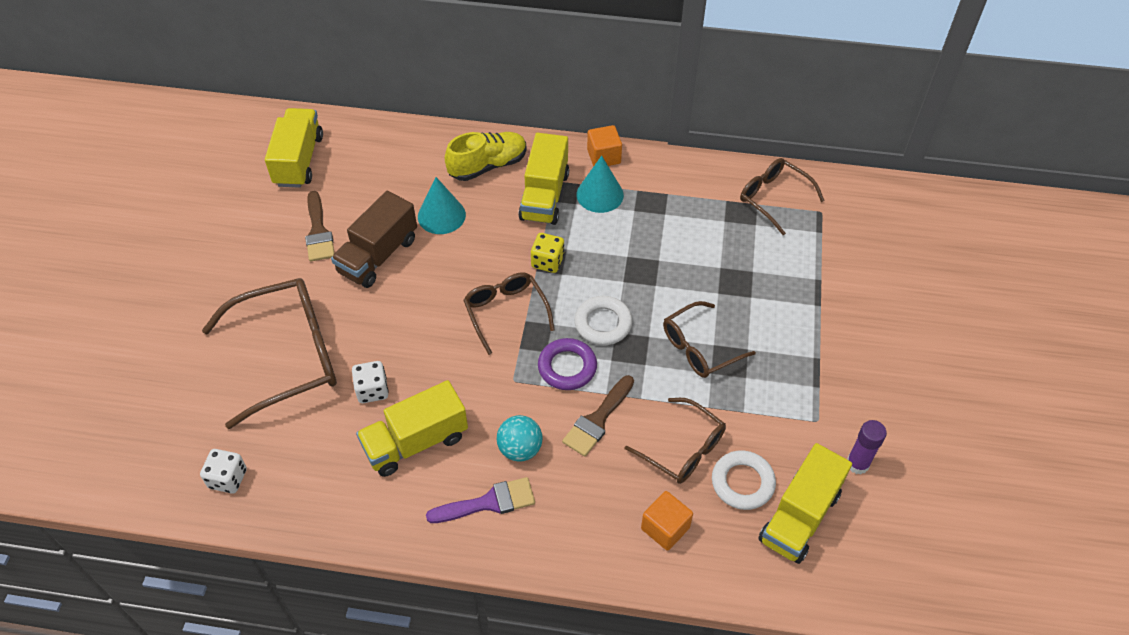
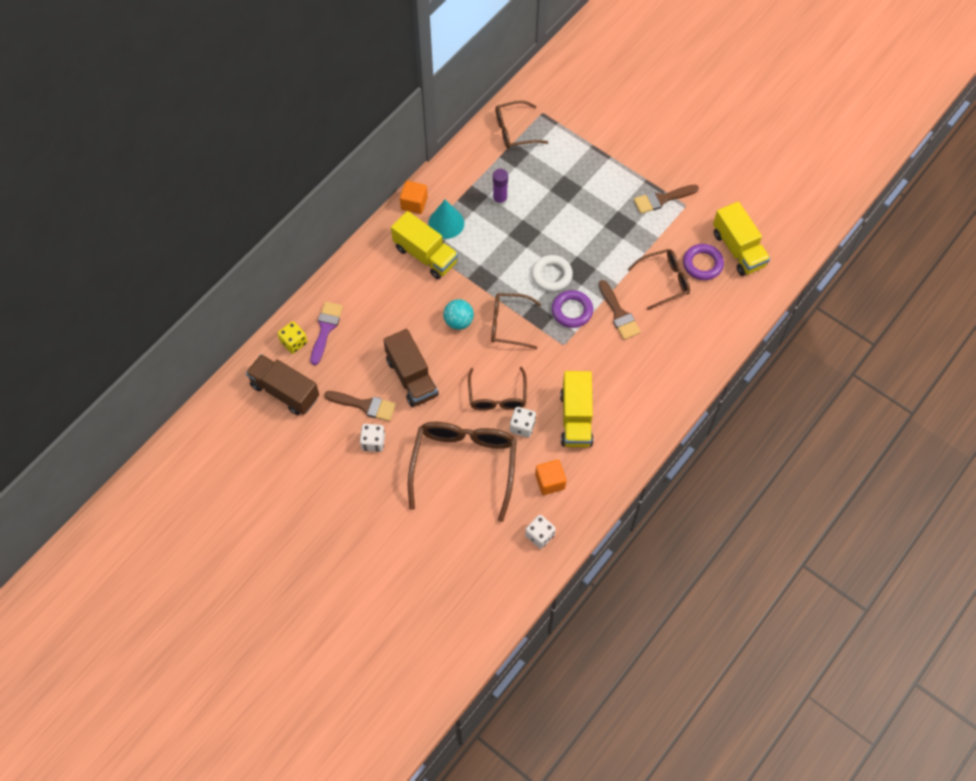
camera: 60 degrees left, 10 degrees up
(275, 260) = (373, 442): none -> white dice
(299, 160) = (285, 391): yellow truck -> brown truck
(441, 215) = (401, 324): turquoise cone -> none
(488, 166) = (374, 275): yellow shoe -> none
(489, 502) = (641, 397): purple brush -> purple brush (326, 329)
(520, 449) = (614, 364): turquoise ball -> turquoise ball (458, 321)
(547, 262) = (483, 281): yellow dice -> yellow dice (294, 342)
(665, 528) = (708, 317): orange cube -> orange cube (550, 481)
(699, 348) = (601, 234): brown glasses -> brown glasses (497, 396)
(742, 483) = (702, 264): white ring -> purple ring
(804, 389) = (661, 199): none -> brown brush
(857, 464) = (723, 203): purple glue stick -> purple glue stick (500, 200)

